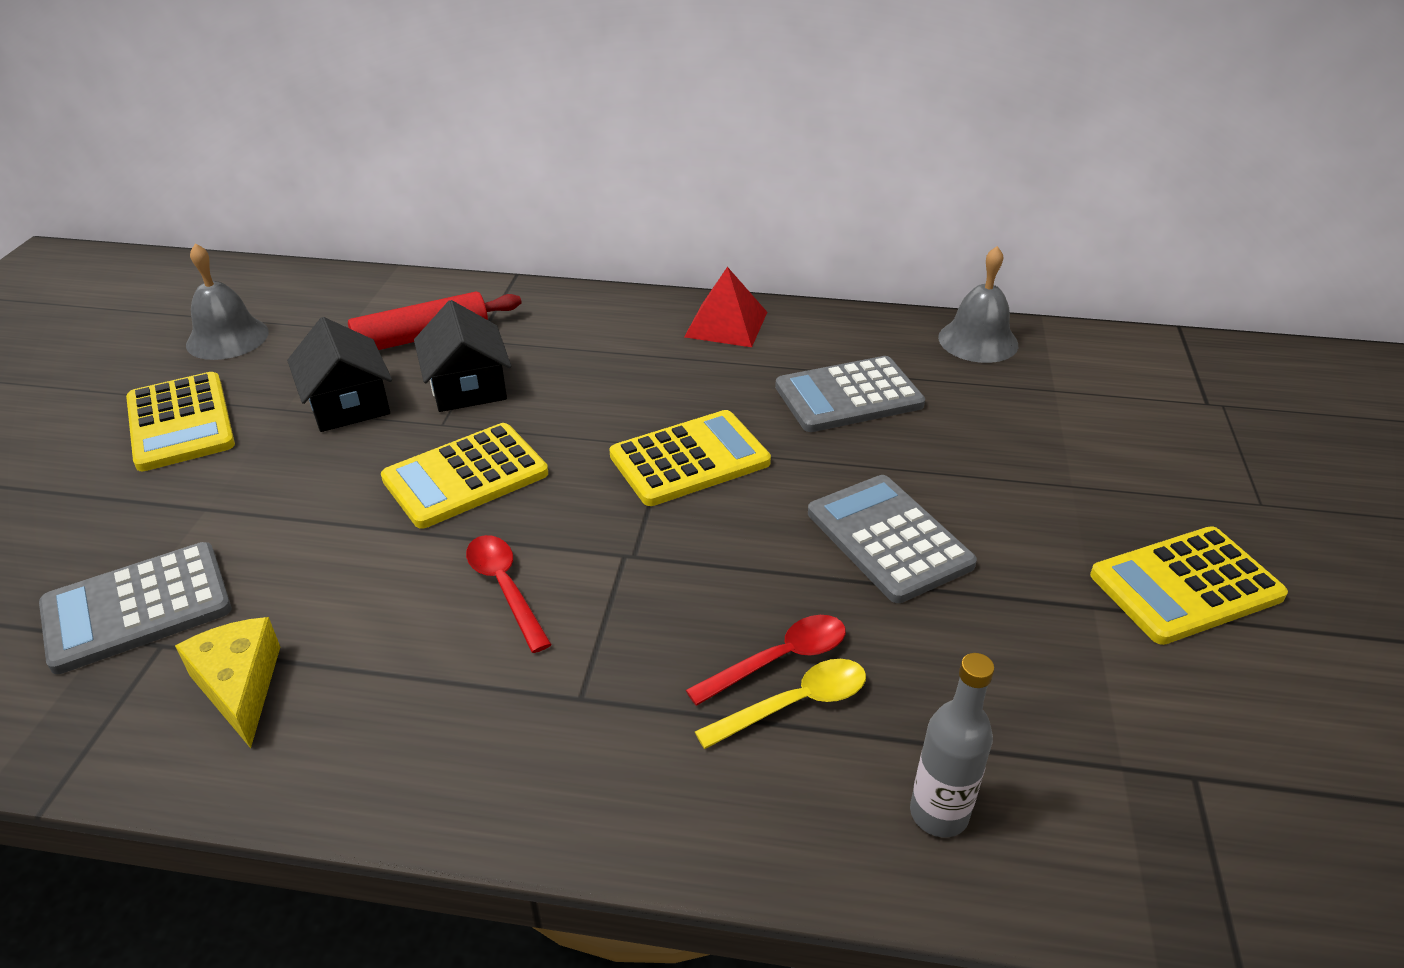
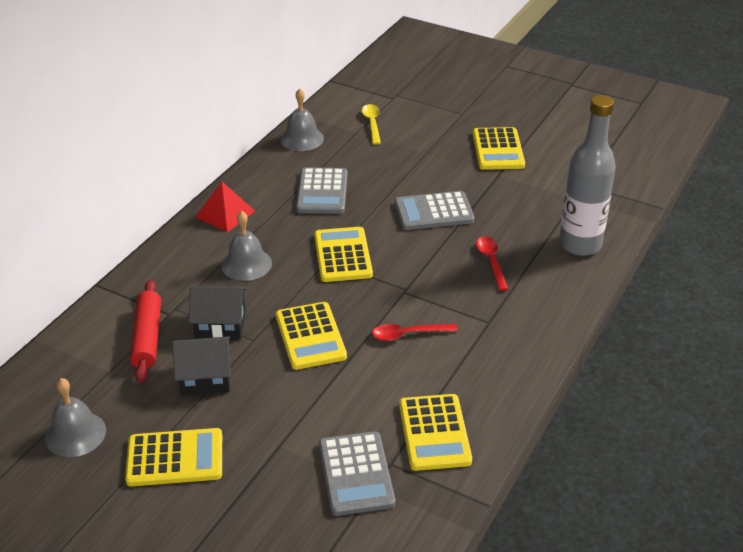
camera: 70 degrees left, 0 degrees up
(240, 686) = (434, 433): yellow cheese -> yellow calculator
(616, 373) = (246, 264): none -> grey bell
(795, 704) = (516, 264): yellow spoon -> yellow spoon (372, 123)
(939, 813) = (580, 244): grey bottle -> grey bottle, size x1.90

